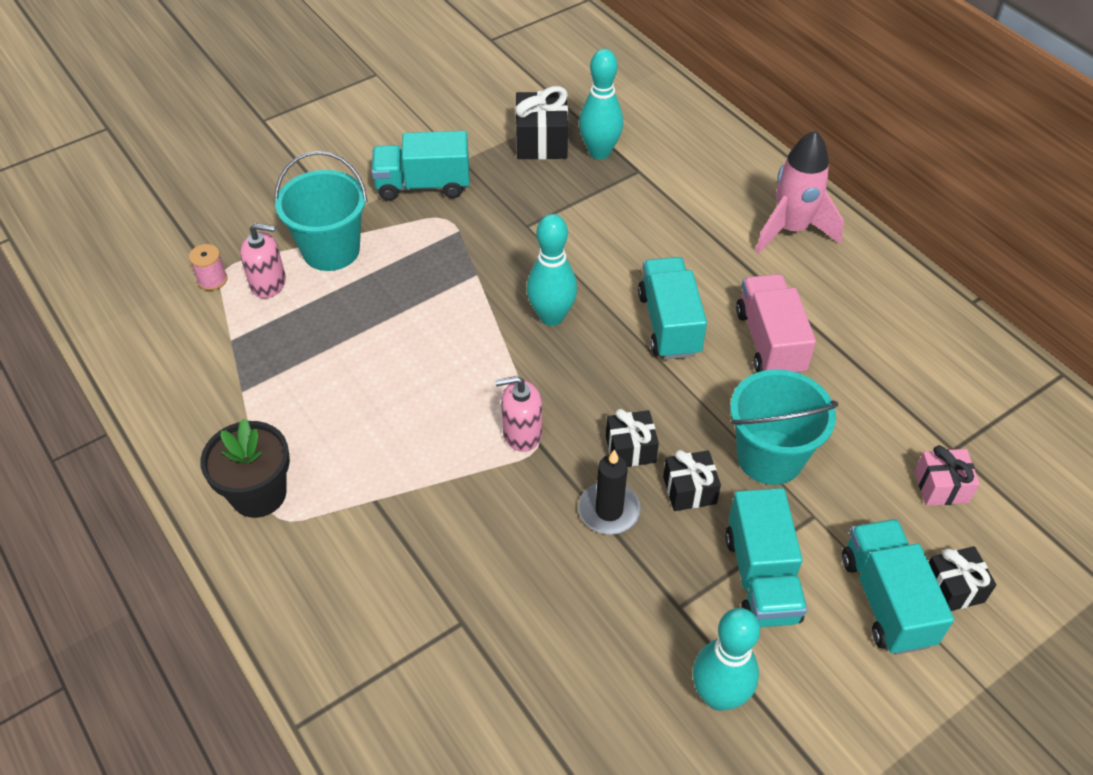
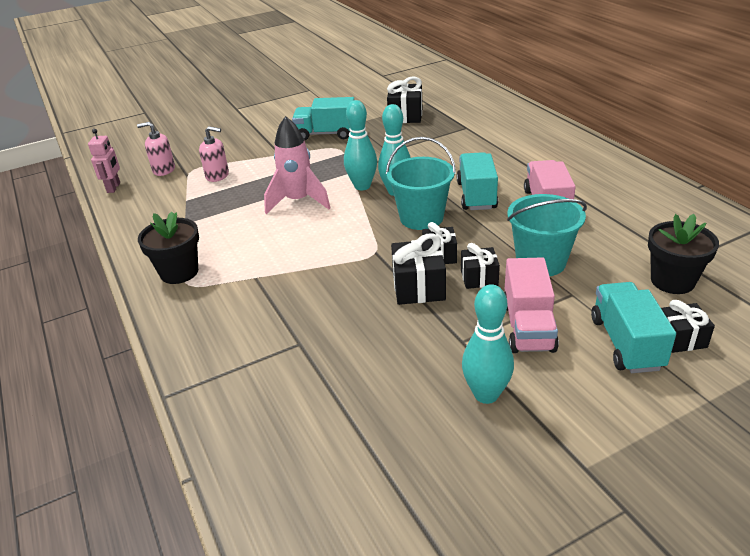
camera: 10 degrees right, 15 degrees down
(106, 313) = (114, 188): none -> pink robot
(212, 280) = (183, 174): pink spool -> none
(331, 250) = (261, 161): turquoise bucket -> turquoise bucket (421, 218)
(522, 433) = (364, 246): pink soap dispenser -> pink soap dispenser (164, 170)
(599, 152) = (442, 120): turquoise bowling pin -> turquoise bowling pin (362, 186)
(609, 510) = (418, 287): black candle -> black gift
(761, 577) = (527, 327): turquoise truck -> pink truck
(791, 230) = (567, 153): pink rocket -> pink rocket (298, 201)
(941, 487) = (672, 281): pink gift -> black flower pot

